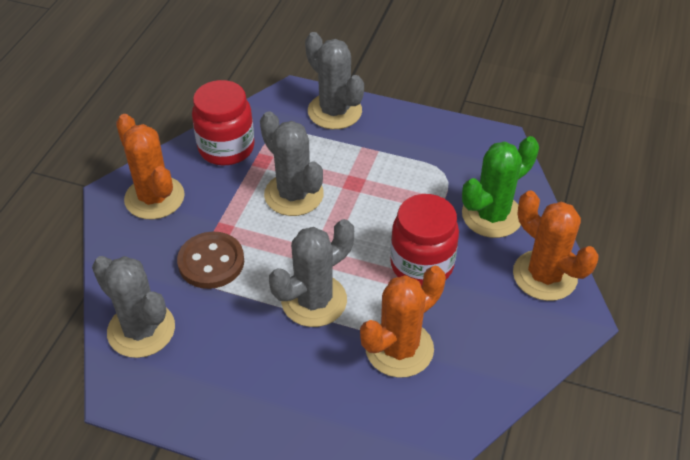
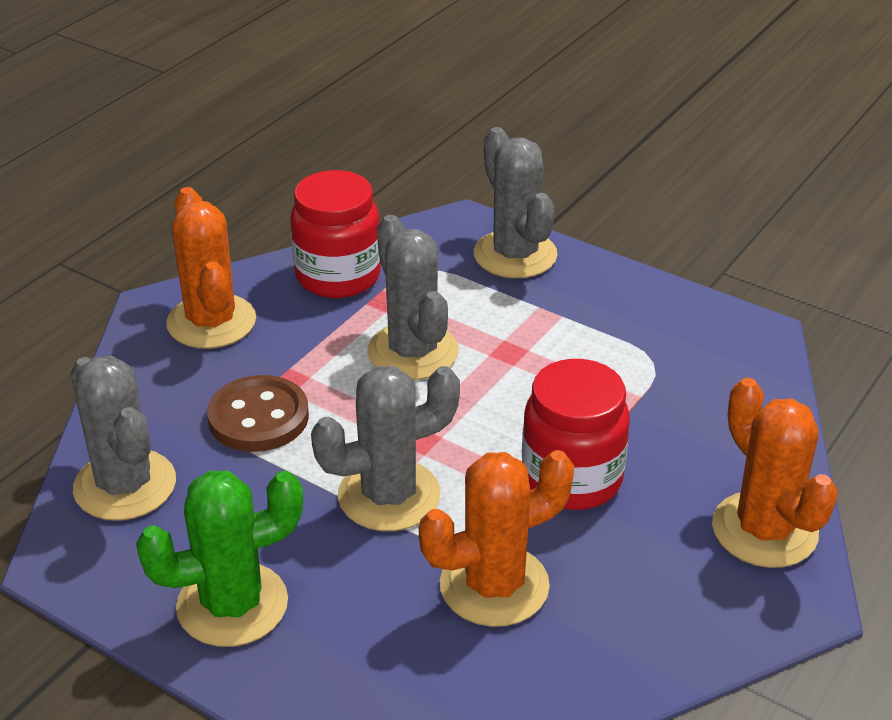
camera: 15 degrees right, 10 degrees down
(492, 215) = (708, 432): green cactus -> green cactus (232, 605)

